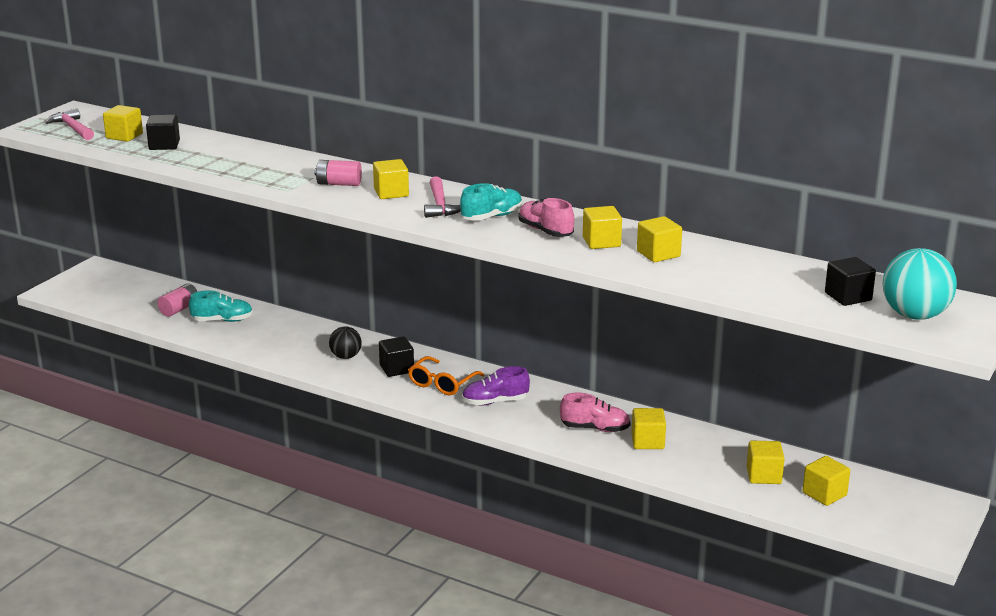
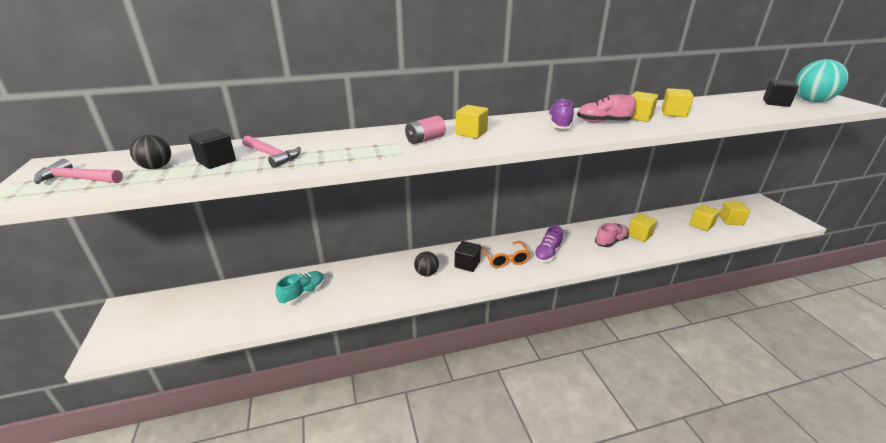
camera: 45 degrees left, 5 degrees up
(124, 136) = (156, 167): yellow cube -> black ball
(179, 309) = (254, 303): pink battery -> none
(440, 205) = (517, 129): pink hammer -> pink hammer (272, 155)
(492, 217) = (559, 125): turquoise shoe -> purple shoe

